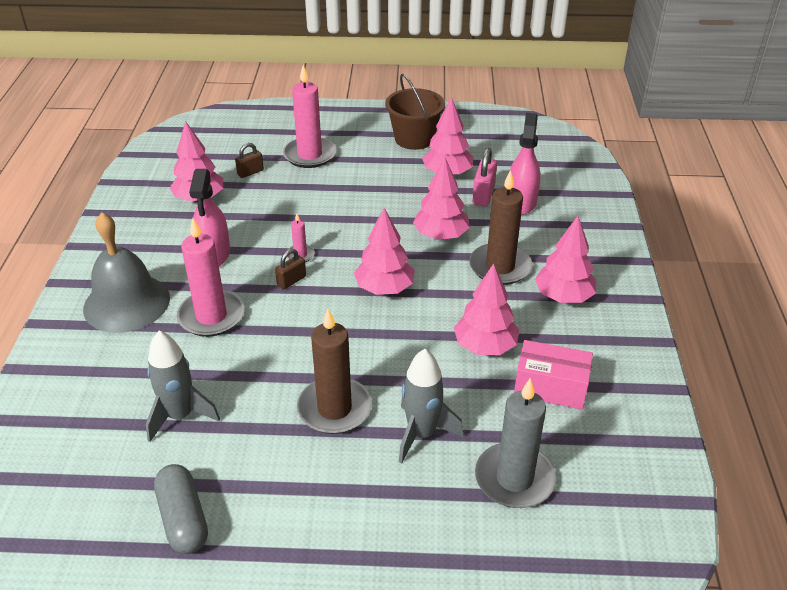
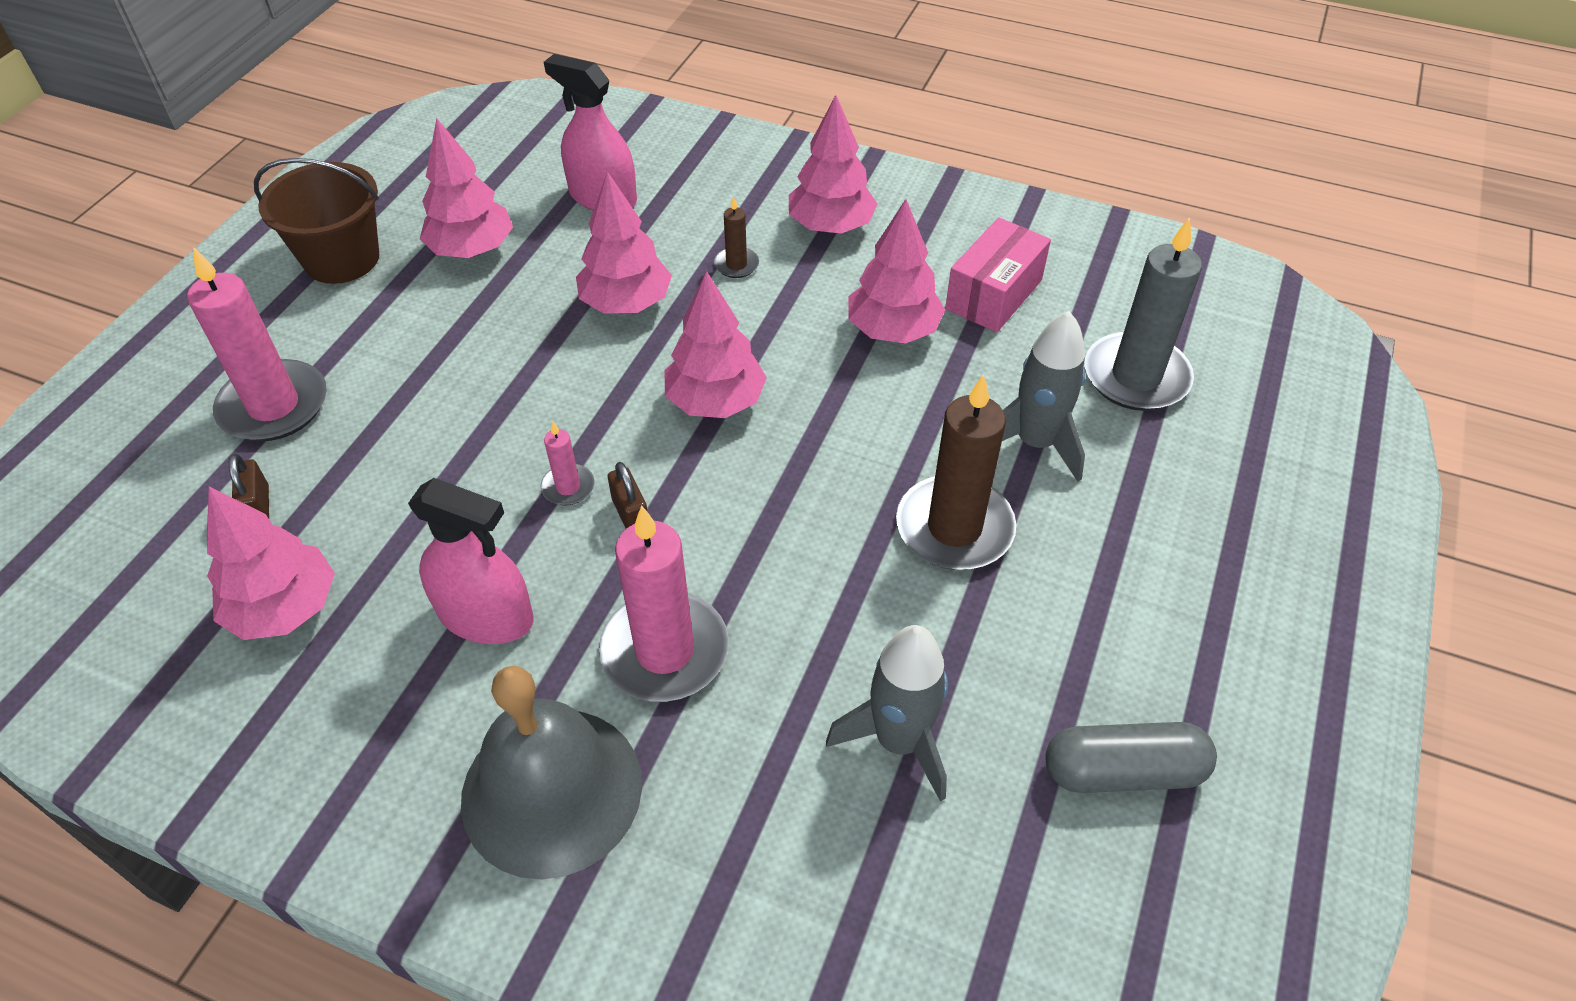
camera: 70 degrees left, 10 degrees up
(483, 195) = (558, 229): pink padlock -> none
(500, 267) = (736, 265): brown candle -> brown candle, size x0.46

